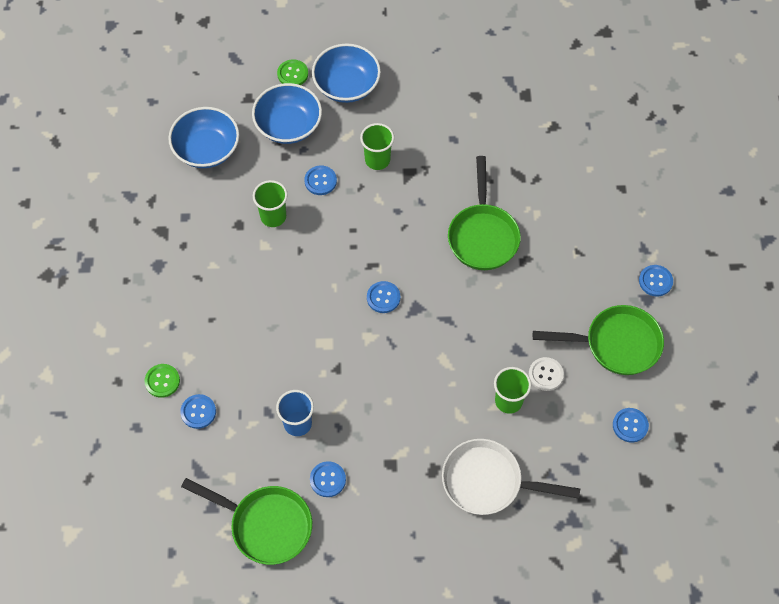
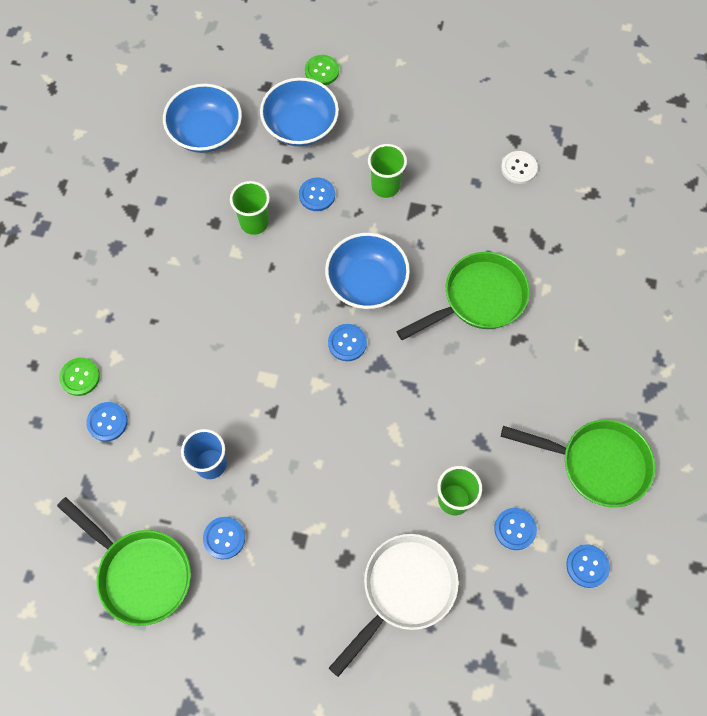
camera: 15 degrees right, 5 degrees up
(346, 85) = (376, 96): blue bowl -> blue bowl (367, 282)
(483, 235) = (478, 299): green pan -> green pan turned 135 degrees counterclockwise
(488, 482) = (404, 590): white pan -> white pan turned 105 degrees clockwise
(545, 374) = (505, 479): white button -> white button (519, 168)
(655, 281) = (662, 400): blue button -> blue button (515, 529)

